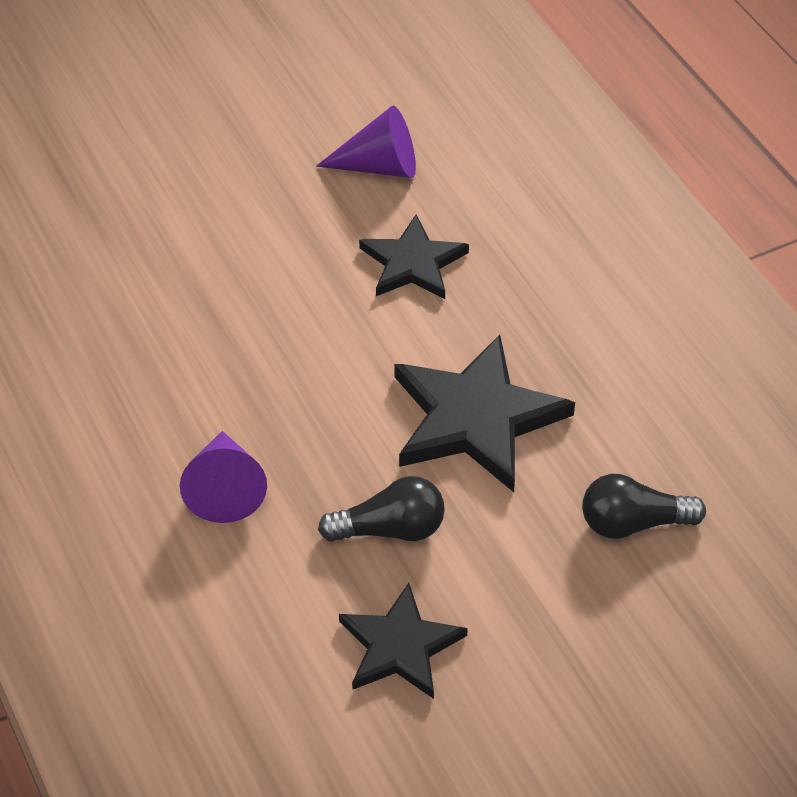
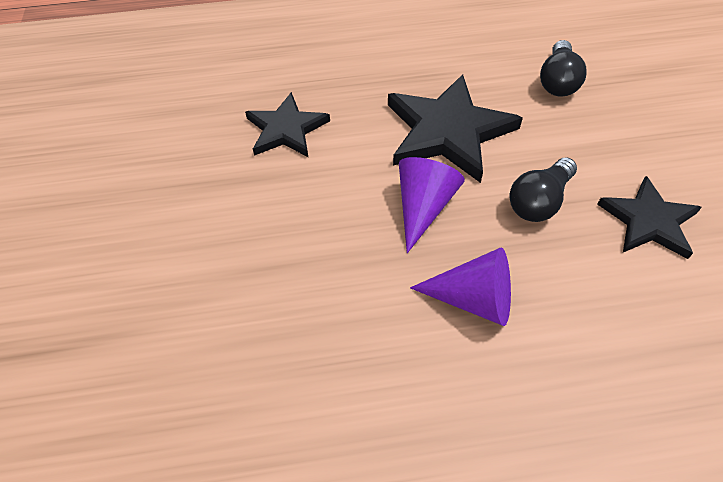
camera: 70 degrees left, 5 degrees up
(379, 166) = (177, 125): purple cone -> purple cone (423, 207)
(390, 529) = (539, 201): black light bulb -> black light bulb turned 150 degrees counterclockwise

